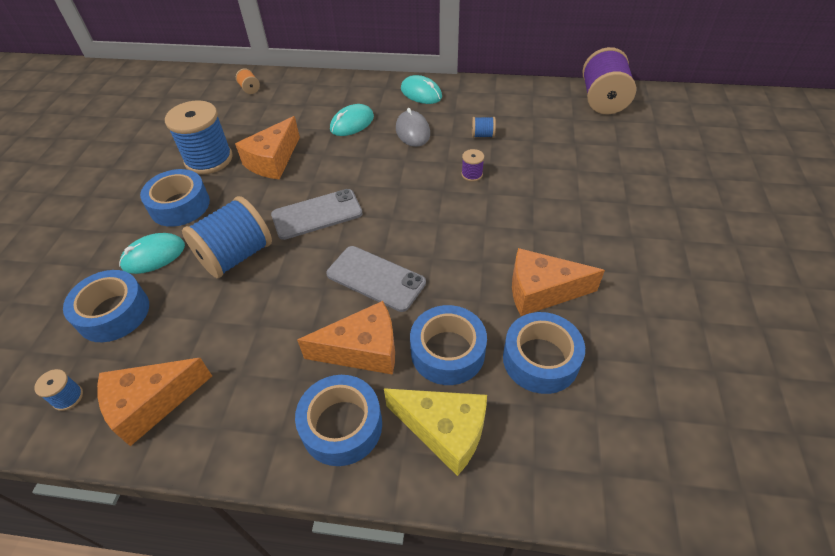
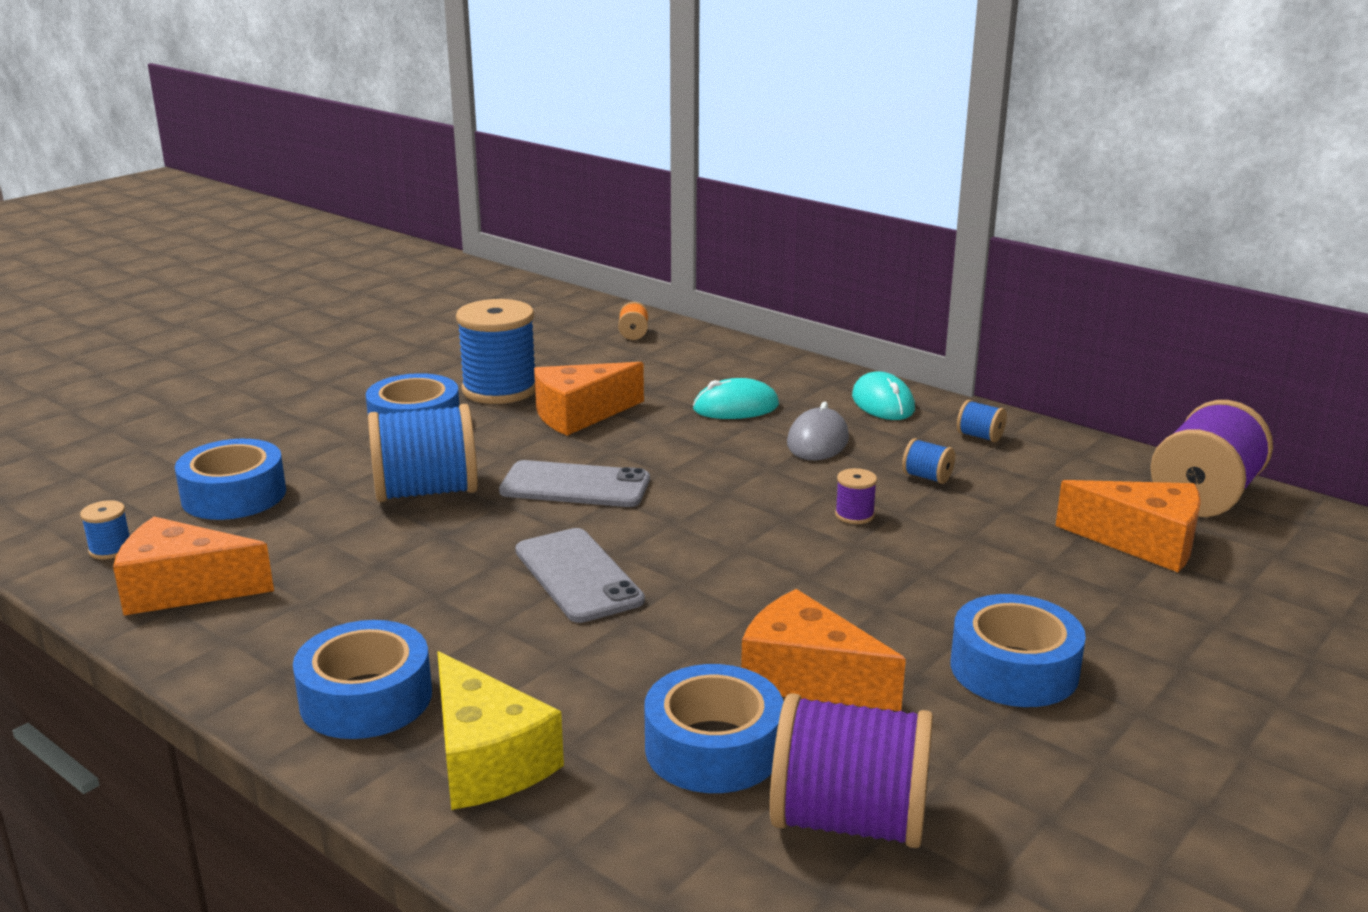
camera: 30 degrees right, 25 degrees down
(154, 256) = (333, 460): turquoise mouse -> none
(363, 350) = (477, 639): orange cheese -> orange cheese (1142, 542)
(447, 352) = (587, 685): blue tape -> blue tape (1014, 669)
(483, 99) = (979, 436): none -> blue spool
(633, 370) = (849, 821): none -> purple spool

